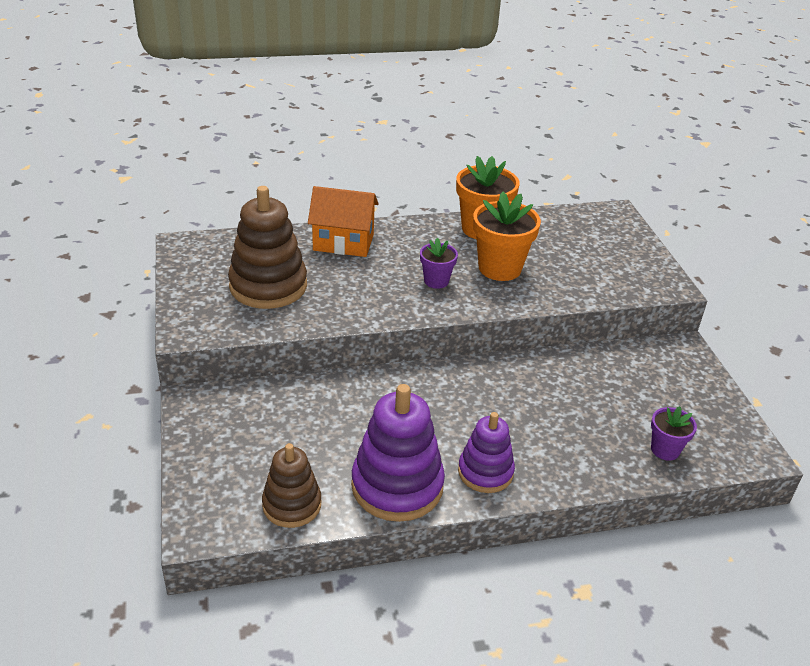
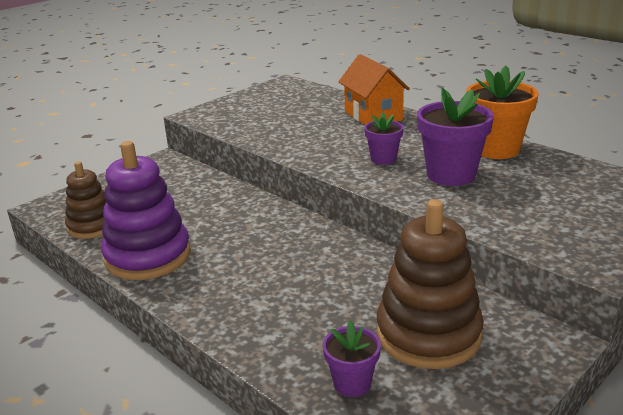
camera: 60 degrees right, 10 degrees down
(268, 286) = (279, 116): brown stacking toy -> brown stacking toy (428, 334)
(485, 472) = (203, 288): purple stacking toy -> none
(500, 268) = (451, 175): orange flower pot -> purple flower pot

